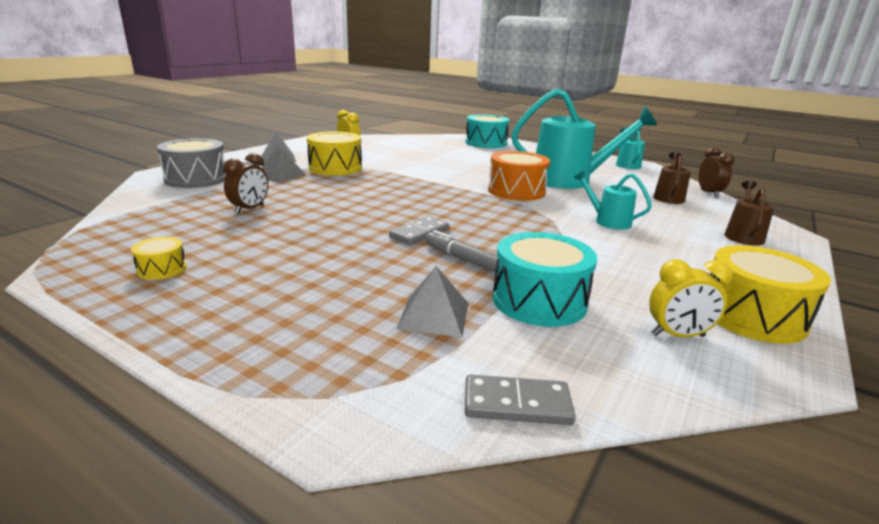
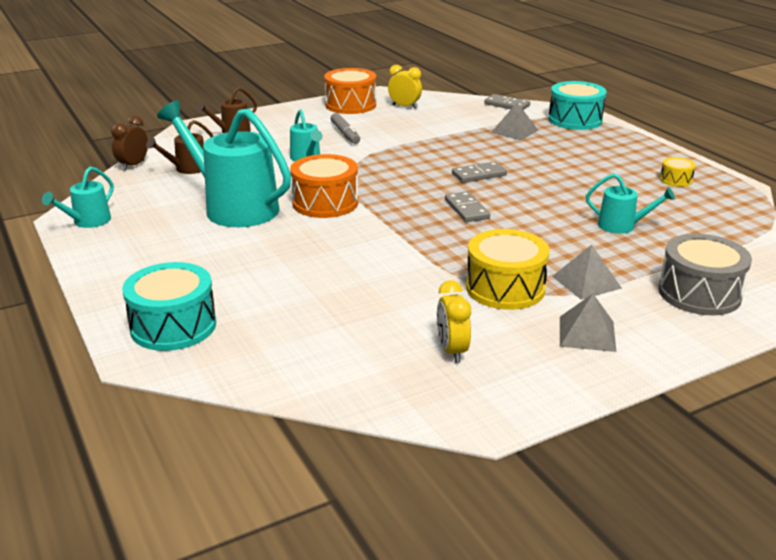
camera: 150 degrees left, 5 degrees up
(249, 209) = (622, 226): brown clock -> turquoise watering can
(400, 202) = (466, 209): none -> grey domino
(464, 260) = (466, 152): grey marker -> grey marker (345, 134)
(539, 301) = (450, 127): turquoise drum -> turquoise drum (575, 120)
(752, 316) = (350, 105): yellow drum -> orange drum

